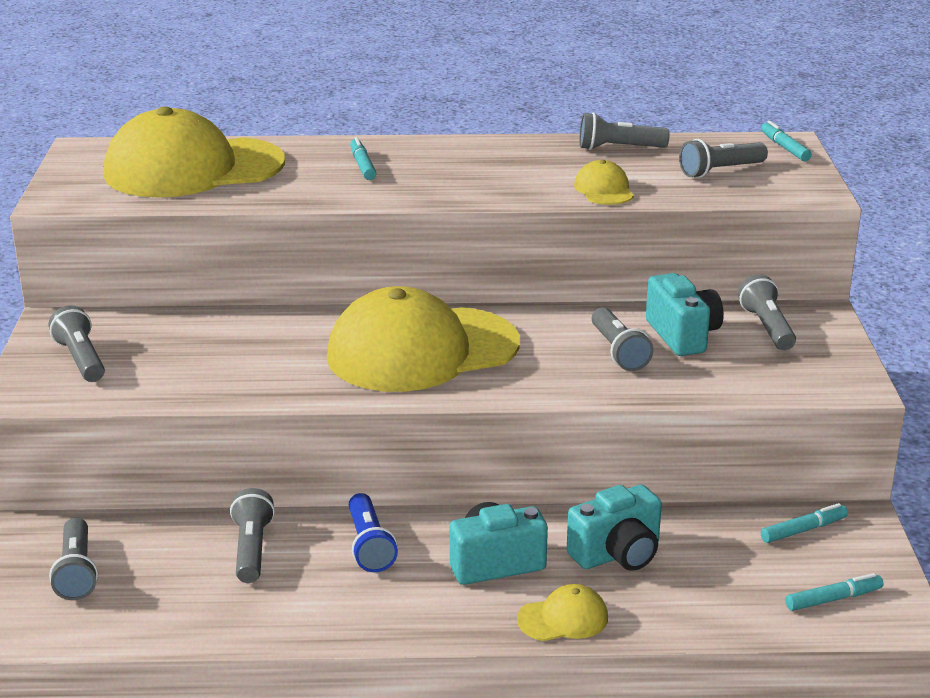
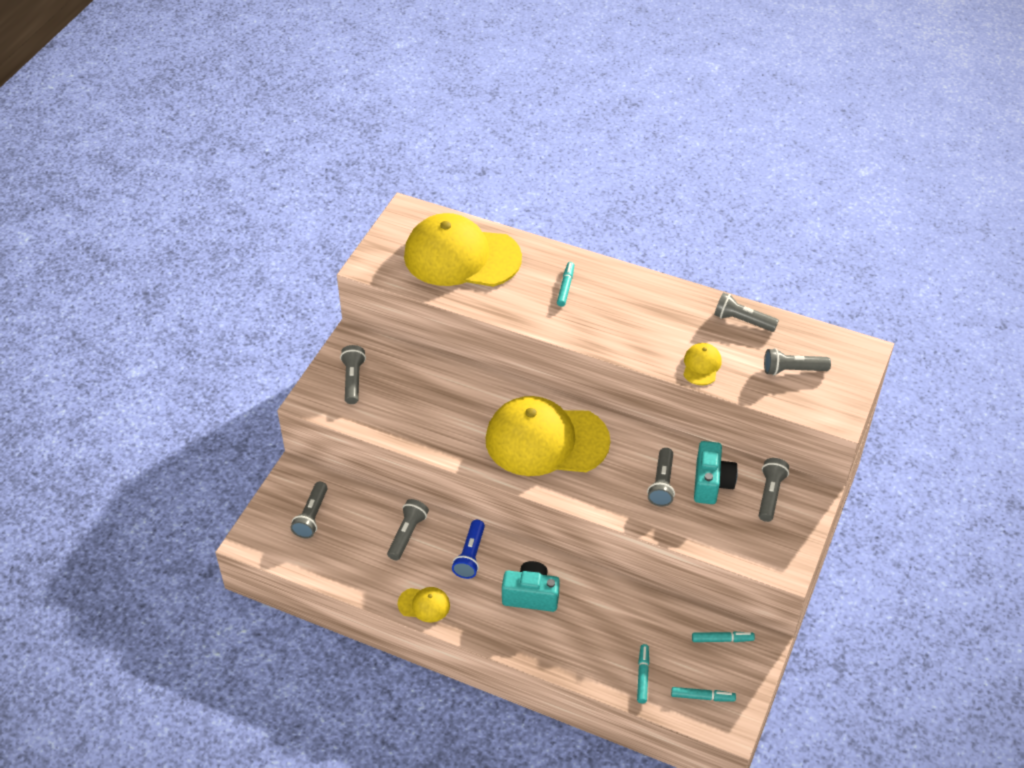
camera: 25 degrees right, 20 degrees up
(563, 618) = (544, 650): yellow cap -> yellow cap (424, 605)
(617, 554) = (602, 616): turquoise camera -> none
(784, 148) = (856, 357): turquoise marker -> turquoise marker (642, 676)

